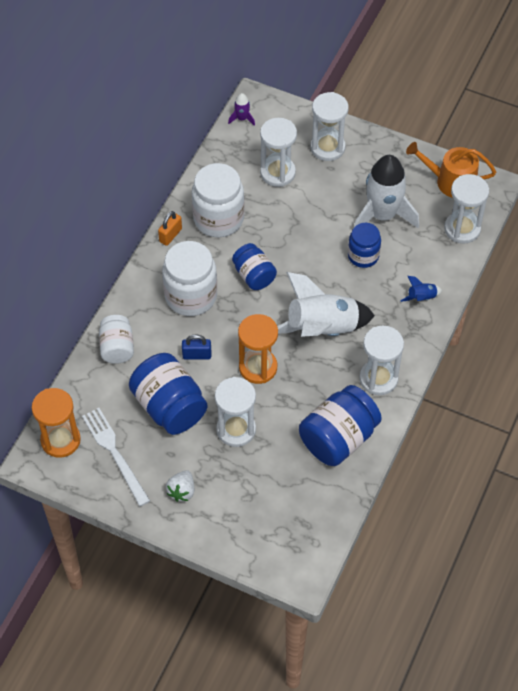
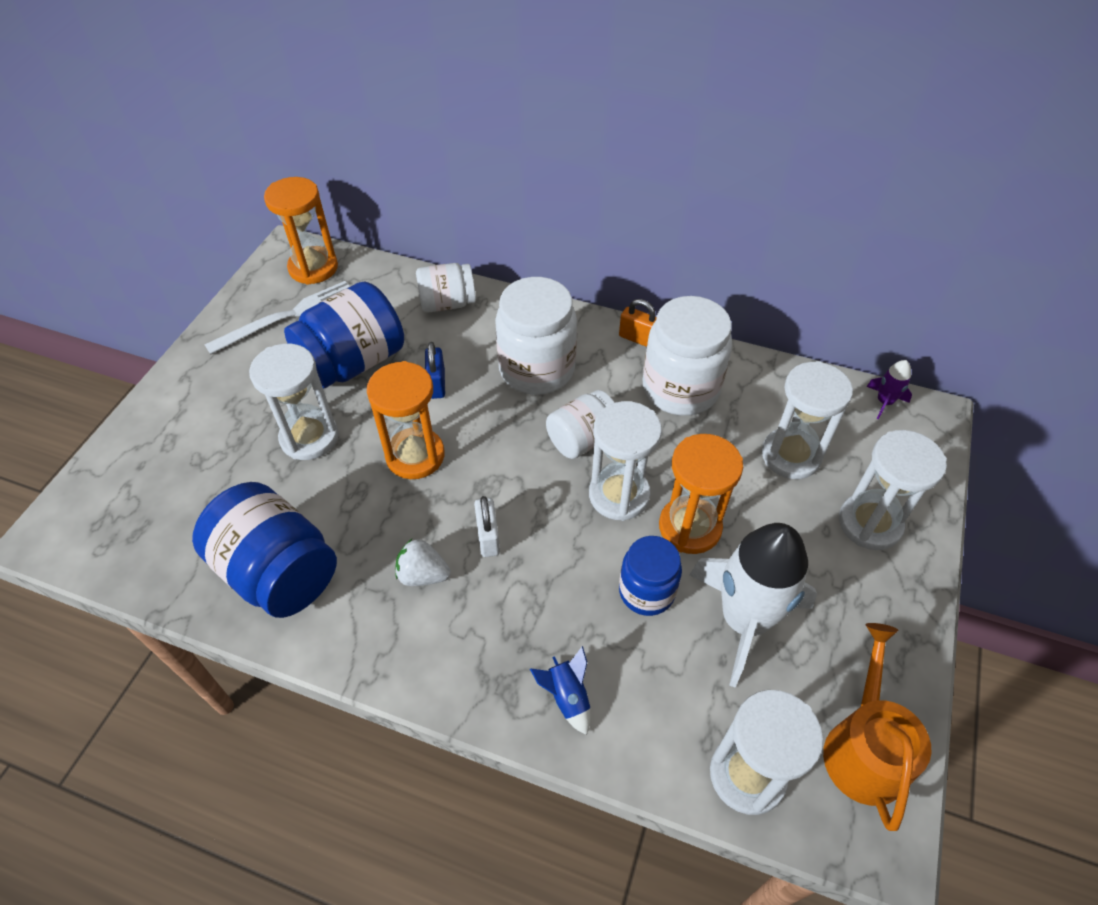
camera: 85 degrees right, 5 degrees down
(182, 491) = (220, 386): white strawberry -> white strawberry (423, 575)
(254, 275) = (582, 439): blue jar -> white jar
(322, 329) = (488, 537): white rocket -> white padlock
(323, 230) = (690, 527): none -> orange hourglass
(378, 379) = (390, 628): white hourglass -> white hourglass (619, 495)

